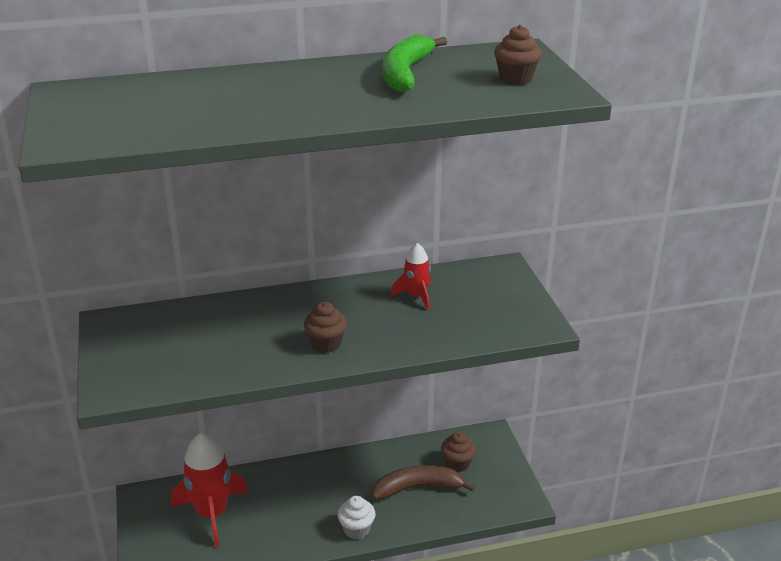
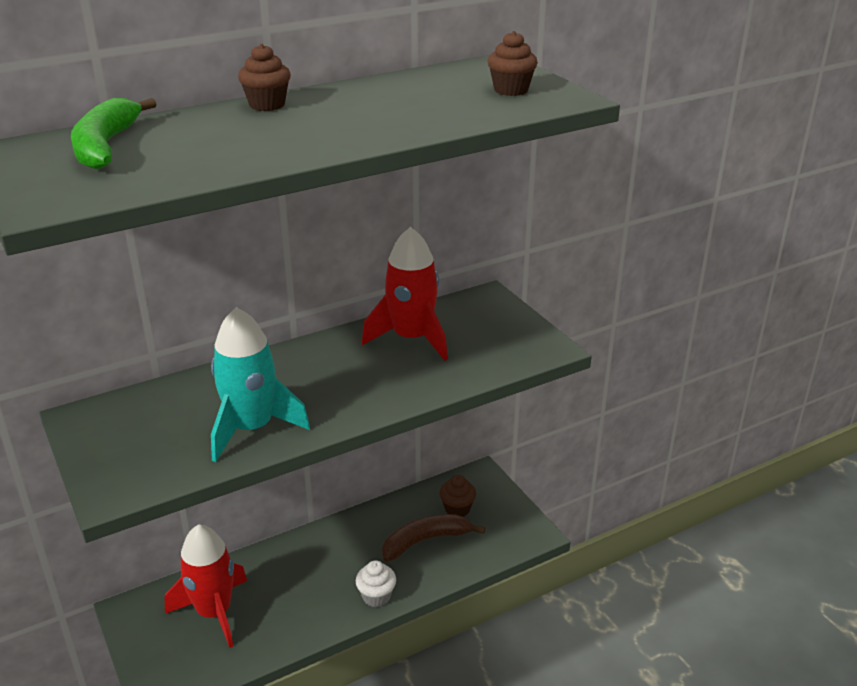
camera: 15 degrees left, 0 degrees up
(244, 355) = (251, 428): none -> turquoise rocket
(326, 344) = (336, 401): brown cupcake -> brown cupcake (267, 105)
(406, 73) = (395, 95): green banana -> green banana (106, 146)
(416, 296) = (411, 338): red rocket -> red rocket, size x1.85

